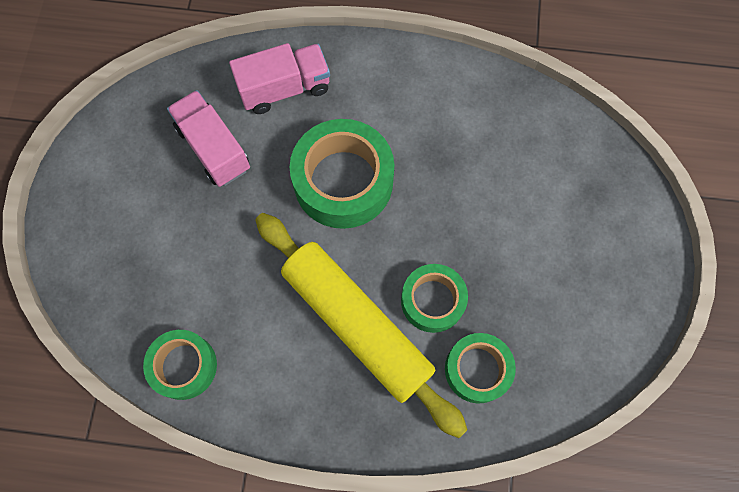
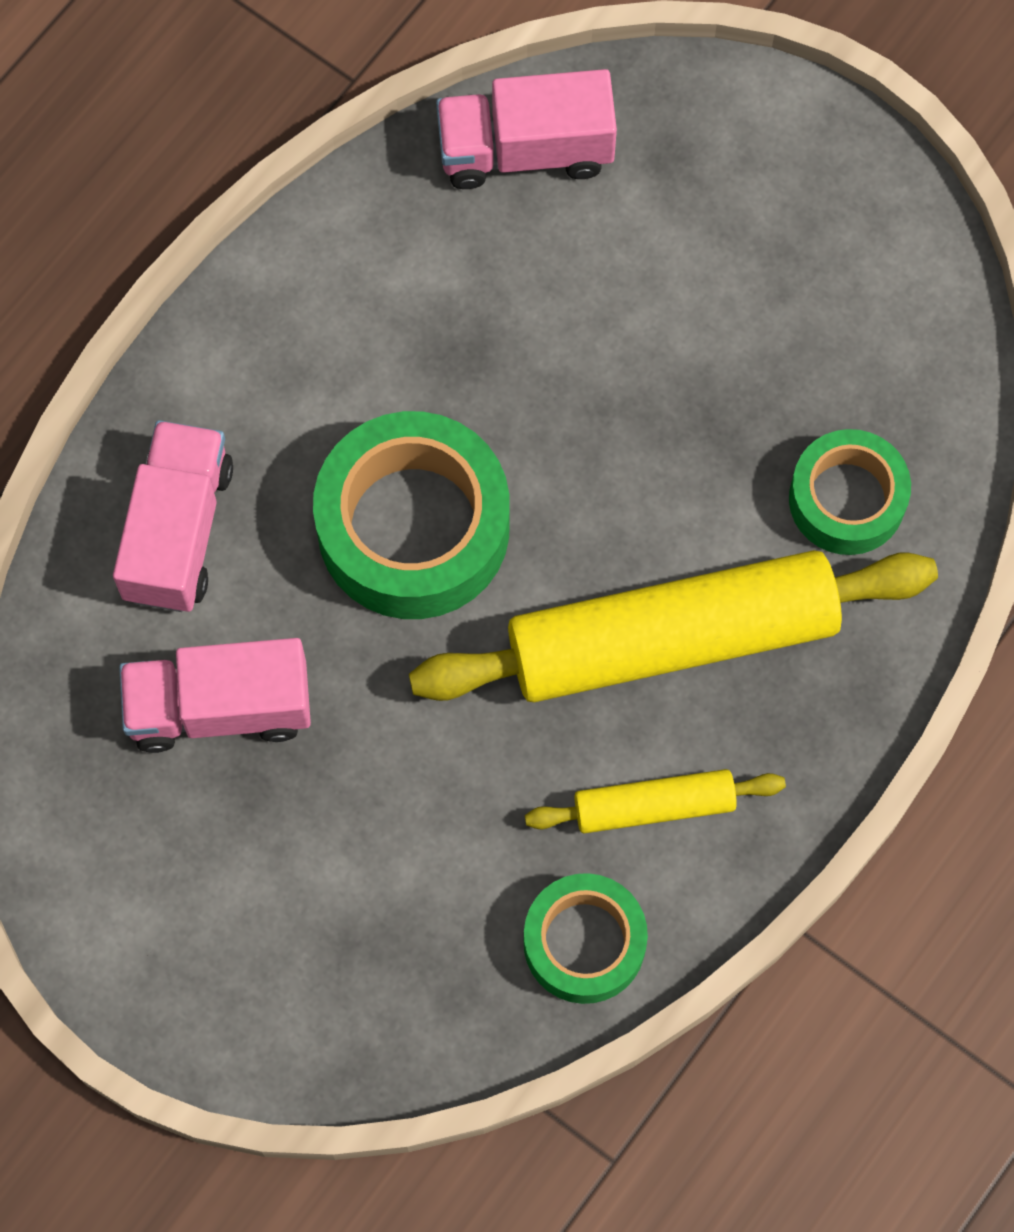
camera: 60 degrees left, 0 degrees up
(268, 362) = (654, 806): none -> yellow rolling pin
(432, 301) = (701, 502): green tape -> none
(553, 130) = (525, 150): none -> pink truck

